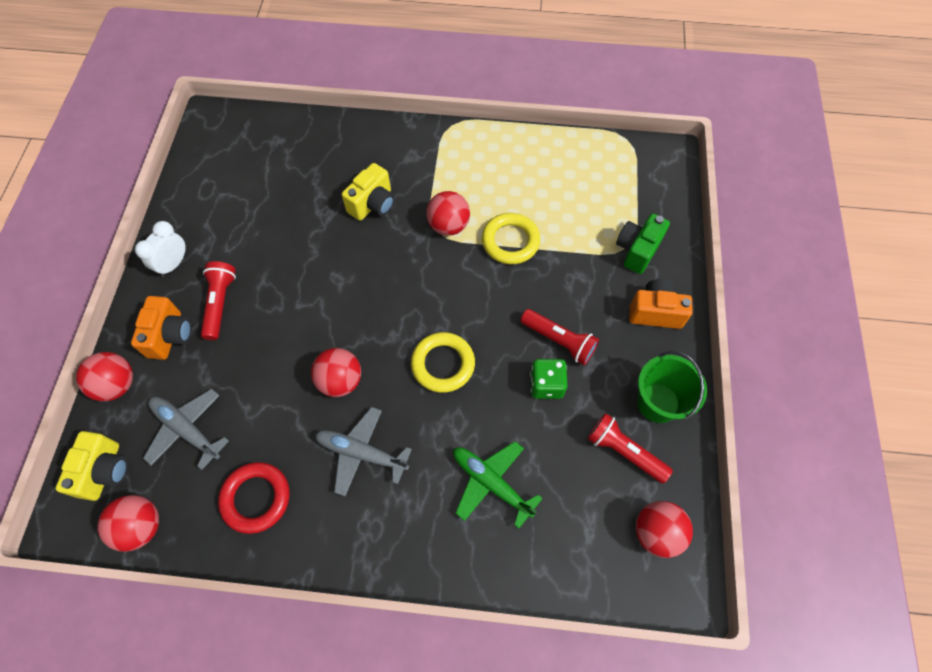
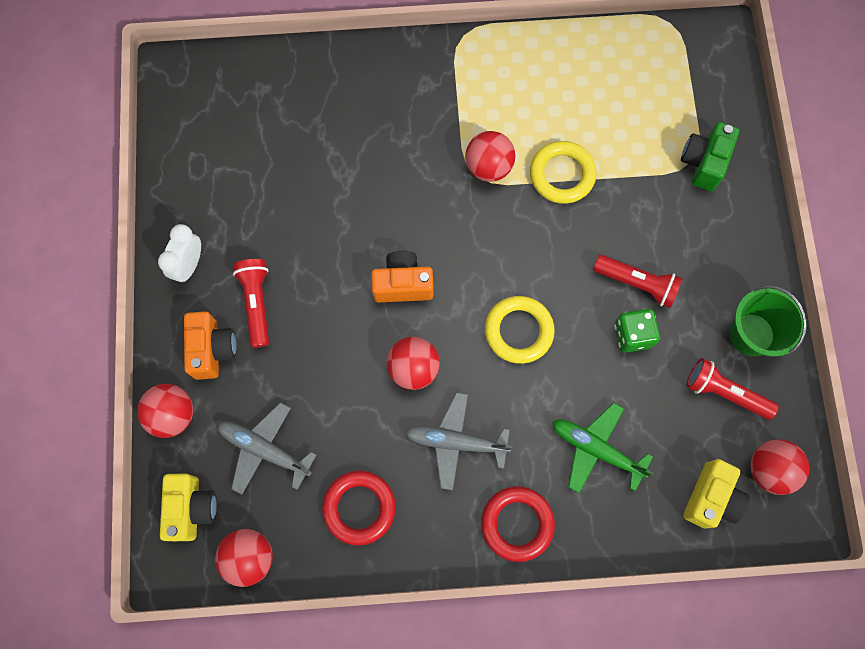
camera: 10 degrees left, 10 degrees up
(373, 204) = (396, 154): yellow camera -> yellow camera (711, 498)
(400, 541) = (517, 523): none -> red ring
(655, 312) = (734, 233): orange camera -> orange camera (403, 284)

